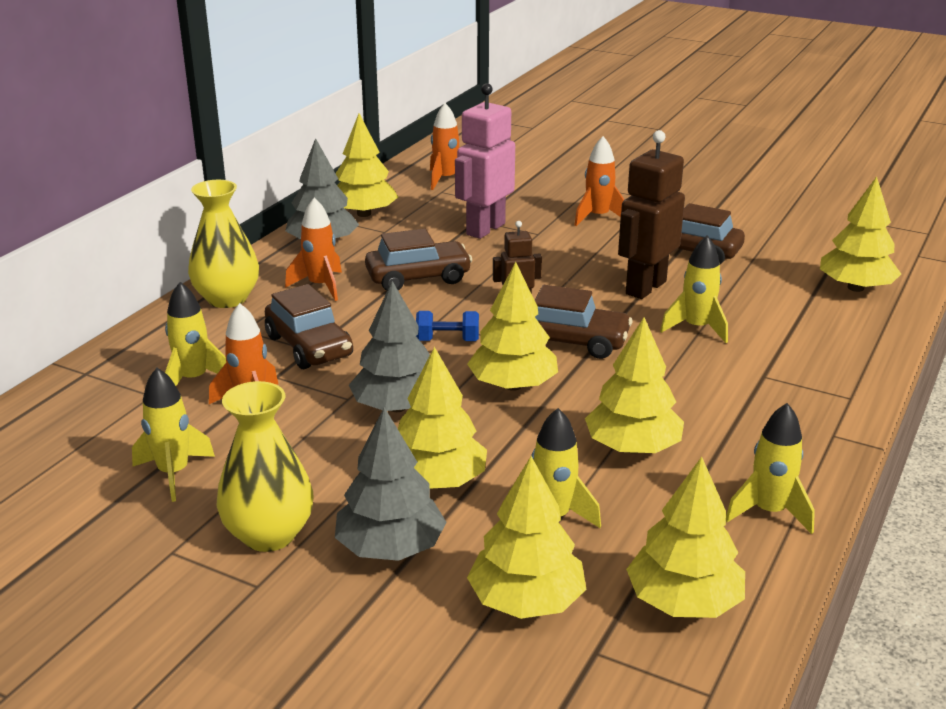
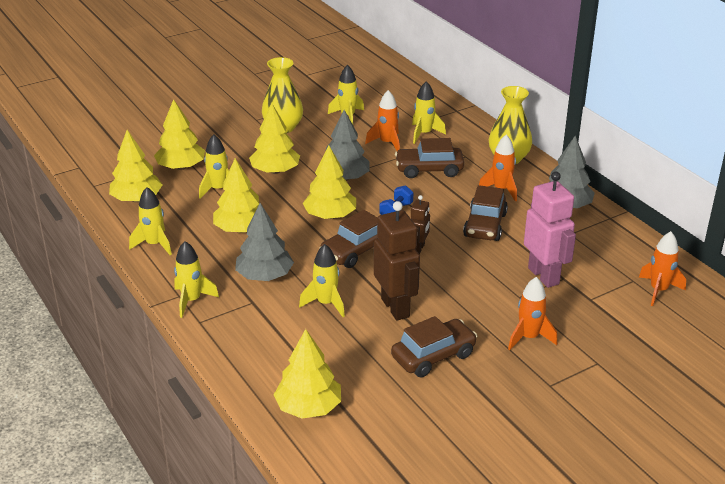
camera: 120 degrees right, 5 degrees up
(364, 214) = (608, 234): yellow tree -> none
(390, 548) = (245, 149): grey tree -> grey tree (264, 276)
(827, 420) = (191, 300): none -> yellow rocket

